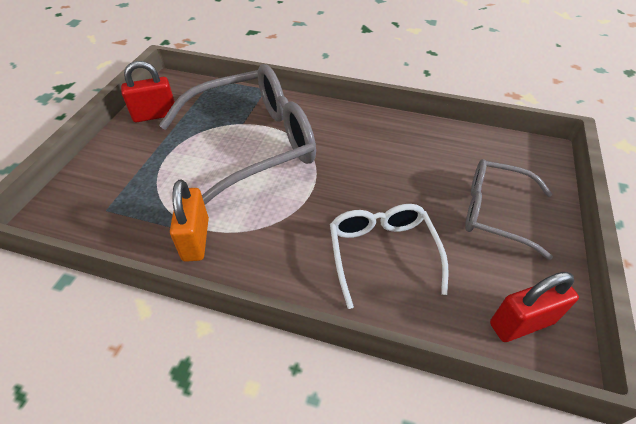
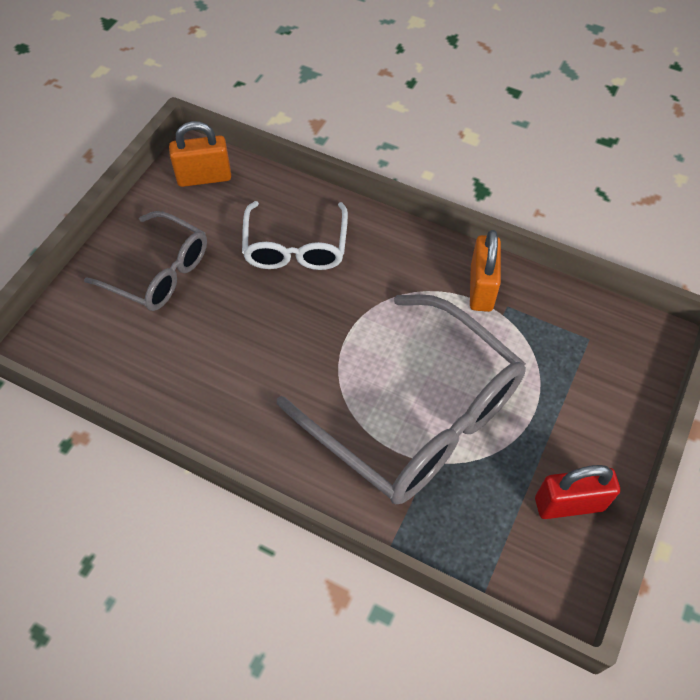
camera: 170 degrees left, 10 degrees up
(253, 144) = (417, 415): grey glasses -> grey glasses turned 120 degrees counterclockwise
(521, 323) = (204, 177): red padlock -> orange padlock

